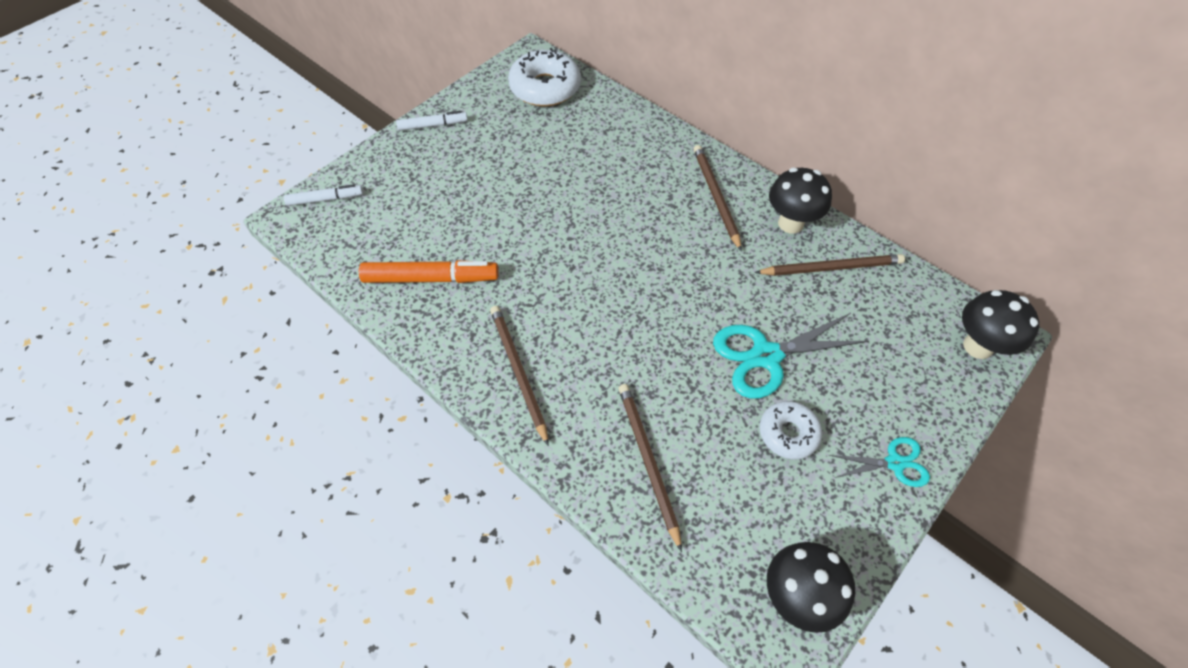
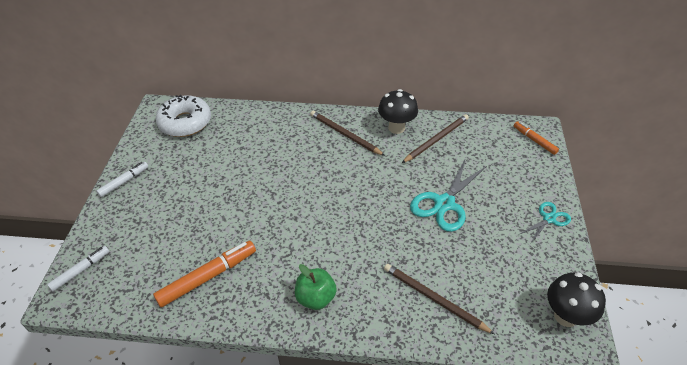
camera: 35 degrees left, 10 degrees down
(518, 372) = (316, 298): brown pencil -> green apple
(788, 433) = (489, 236): white donut -> none
(978, 346) = (534, 140): black mushroom -> orange marker

